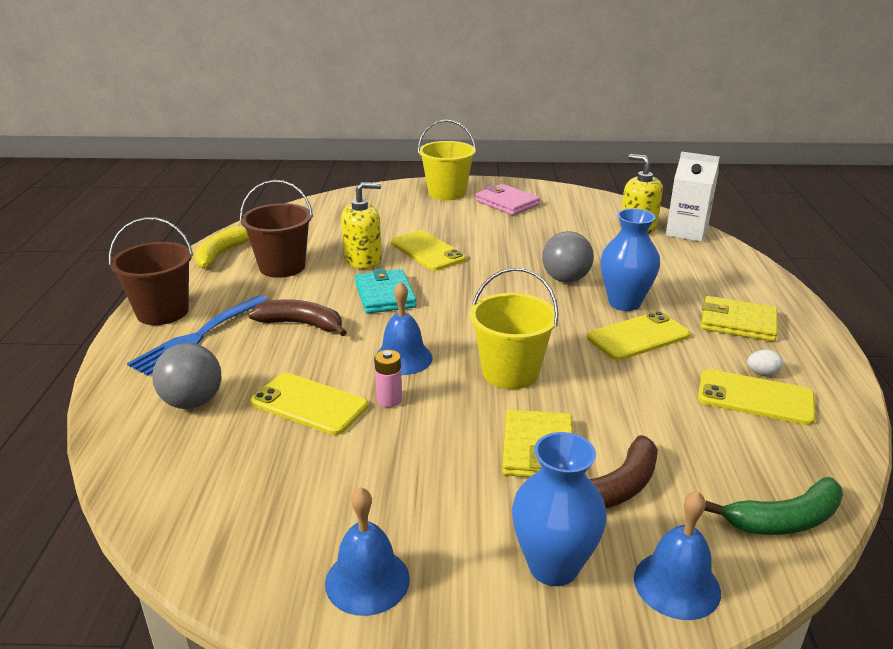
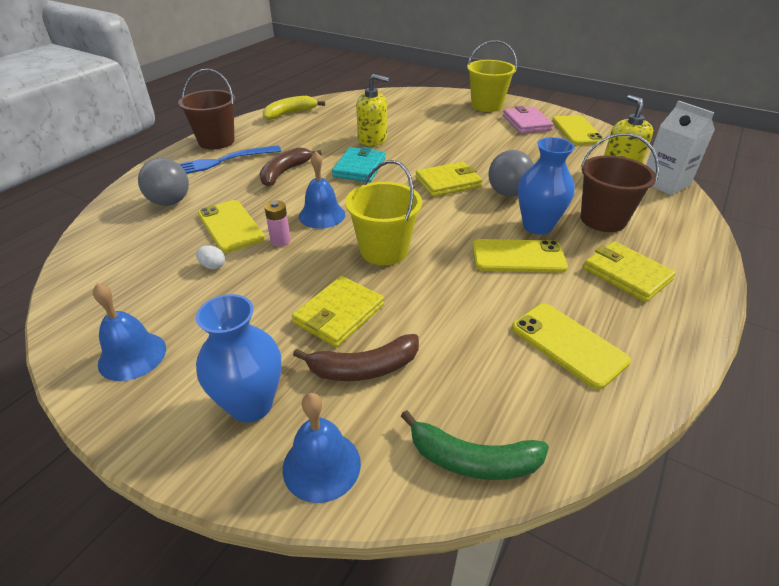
camera: 30 degrees right, 10 degrees up
(282, 267) = (315, 131): brown bucket -> brown bucket (603, 219)
(302, 324) = (285, 172): brown banana -> brown banana turned 105 degrees counterclockwise
(427, 251) = (424, 144): yellow phone -> yellow phone (577, 131)
(496, 285) = (448, 182): none -> yellow wallet
(762, 373) = (600, 326): white egg -> white egg (213, 266)

